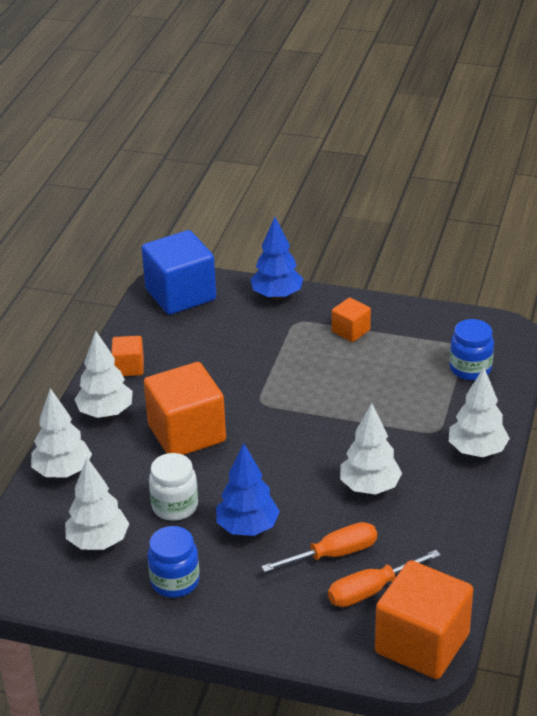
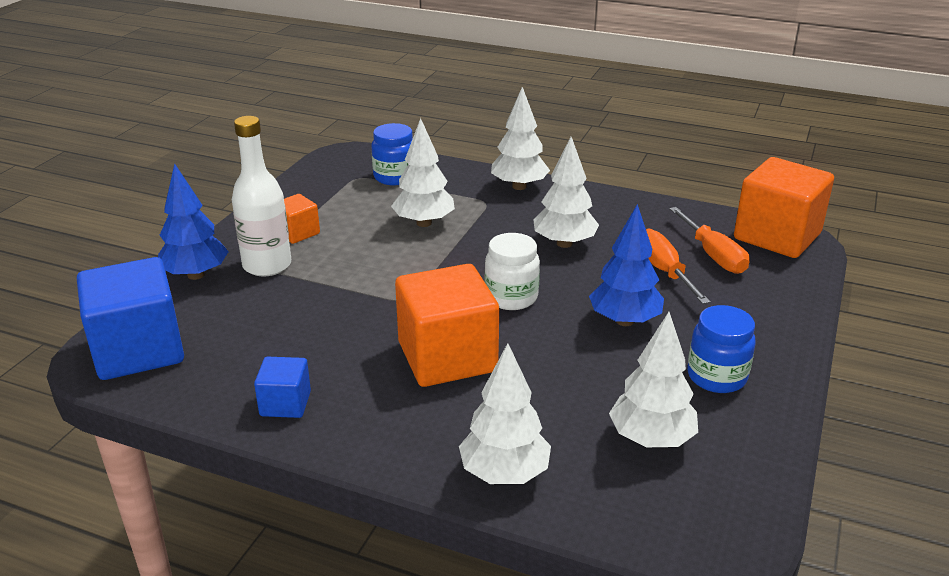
camera: 85 degrees left, 5 degrees down
(106, 413) = (382, 428): white tree -> white tree (424, 223)
(129, 367) = (285, 404): orange cube -> blue cube
(175, 506) = (585, 372): white jar -> white jar (511, 297)
(297, 326) = (267, 265): none -> white bottle

